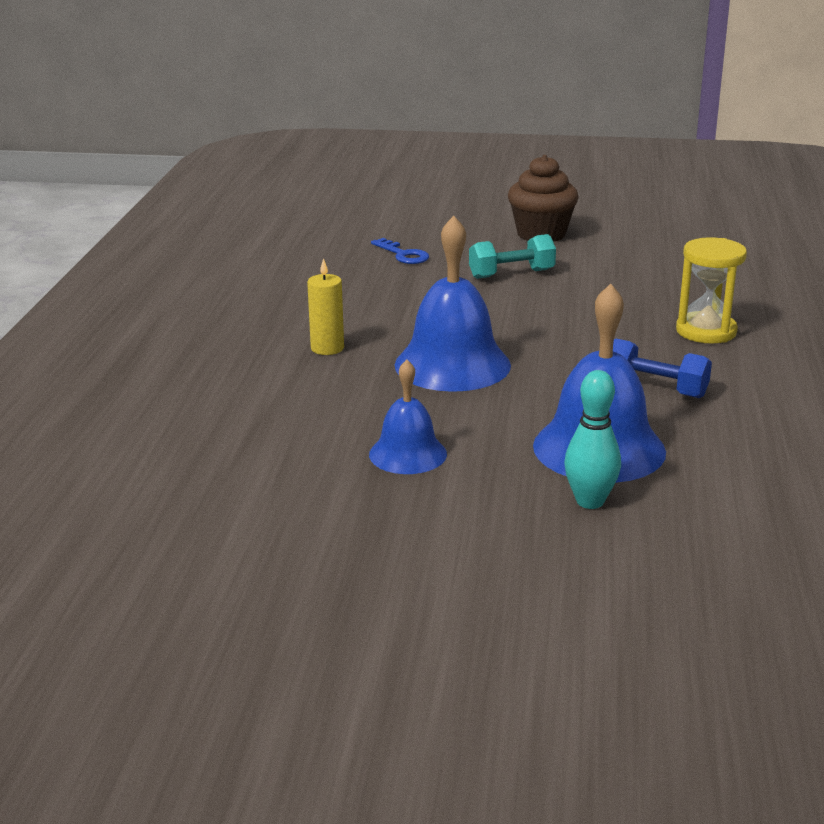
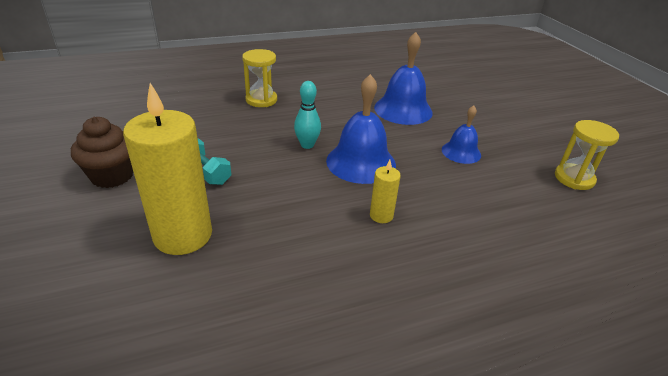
camera: 120 degrees left, 10 degrees up
(233, 533) = (574, 178): none -> yellow hourglass
(403, 255) = (183, 235): blue key -> yellow candle
(590, 501) = (444, 106): turquoise bowling pin -> turquoise bowling pin (307, 145)
(655, 388) = (336, 105): blue dumbbell -> none

